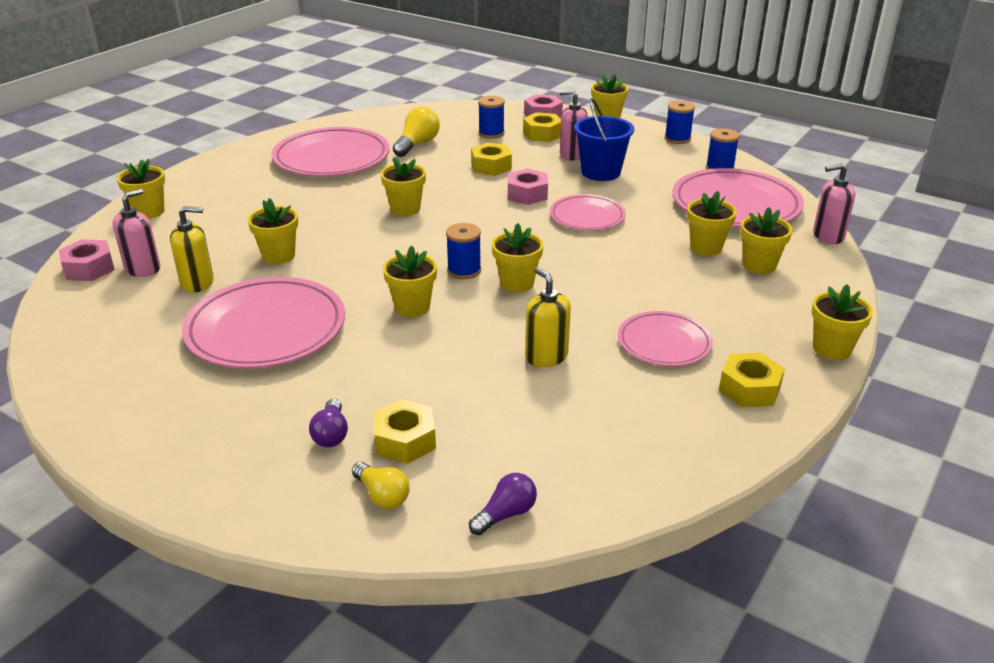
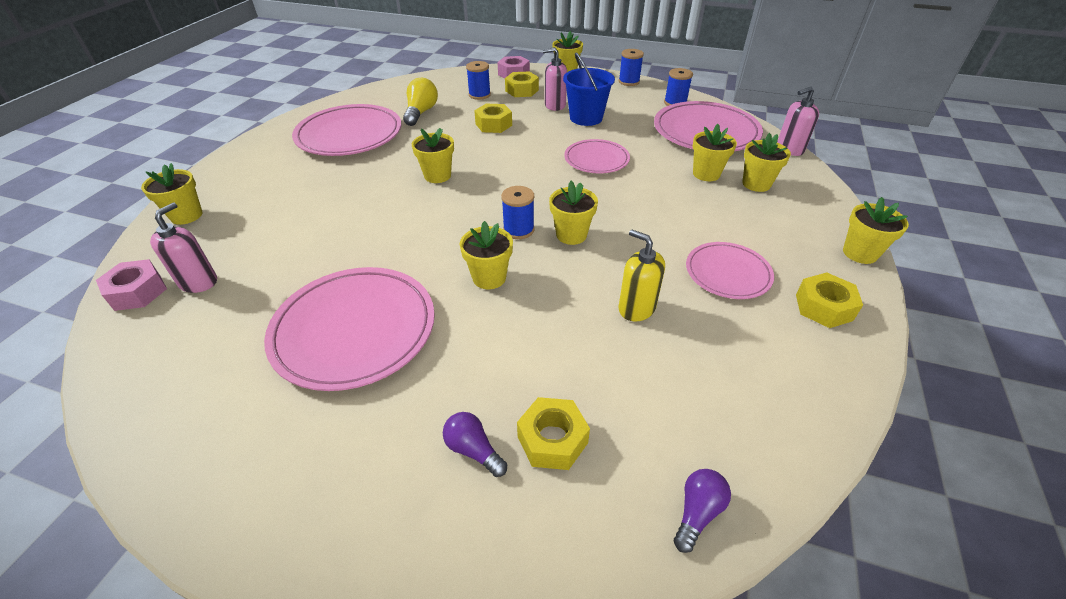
camera: 15 degrees left, 10 degrees up
(197, 283) = (263, 288): yellow soap dispenser -> none
(278, 256) = (336, 243): yellow flower pot -> none
(331, 434) = (473, 450): purple light bulb -> purple light bulb turned 150 degrees clockwise
(382, 495) = (562, 521): yellow light bulb -> none
(527, 194) = (536, 146): pink nut -> none

